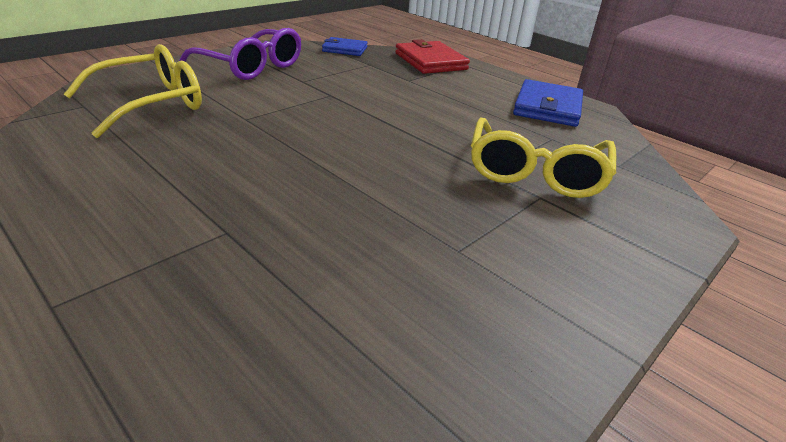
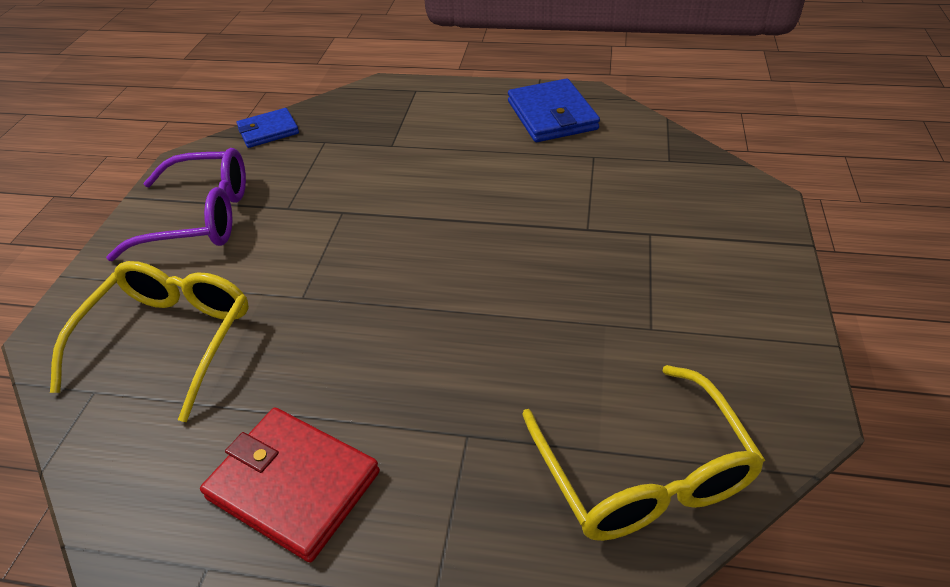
camera: 30 degrees left, 10 degrees up
(430, 61) = (380, 103): red wallet -> red wallet (294, 485)
(535, 172) = (620, 207): yellow glasses -> yellow glasses (643, 473)

